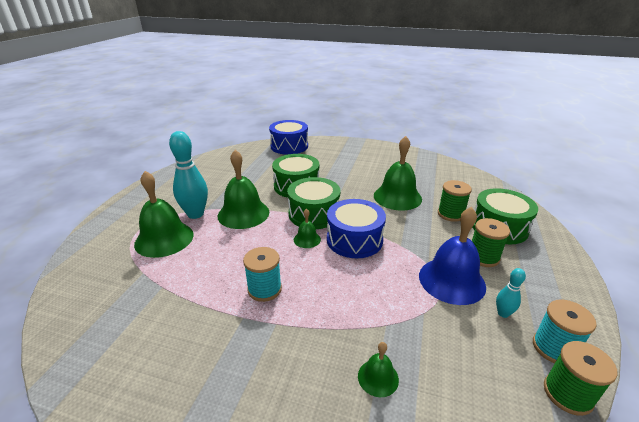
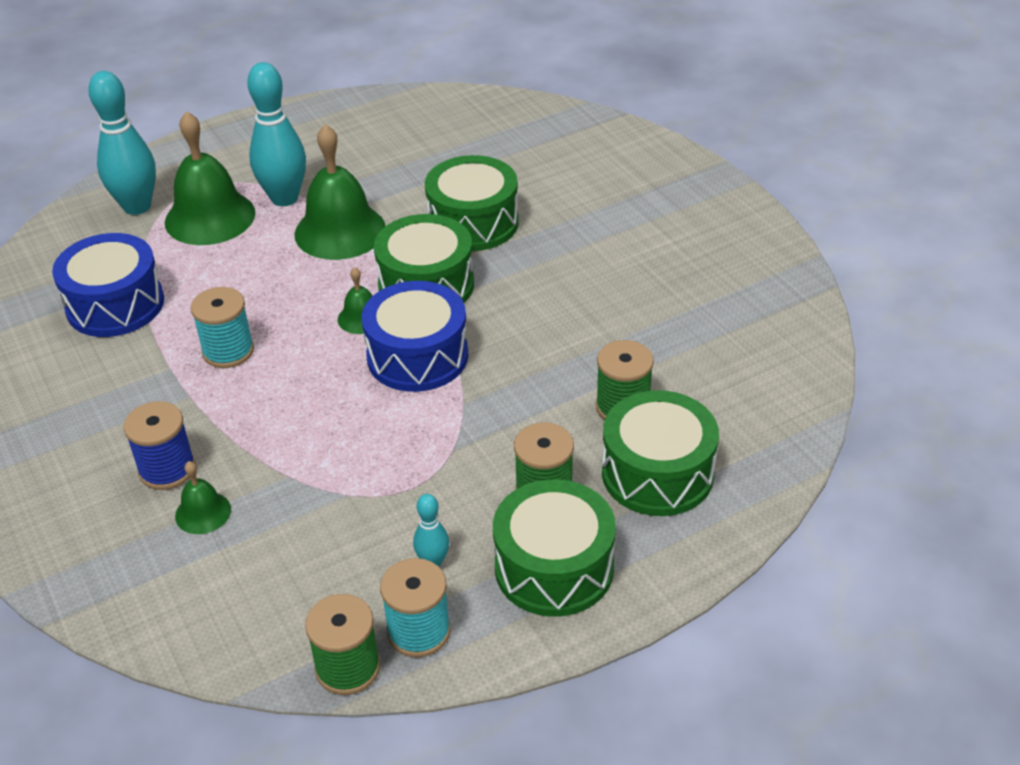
camera: 45 degrees right, 10 degrees up
(109, 254) = (137, 206): none -> turquoise bowling pin
(289, 146) = (581, 132): blue drum -> blue drum (115, 305)
(322, 370) = (167, 469): none -> blue spool
(397, 197) = (592, 329): green bell -> none
(451, 280) = (445, 487): blue bell -> none
(537, 281) = (554, 568): none -> green drum

